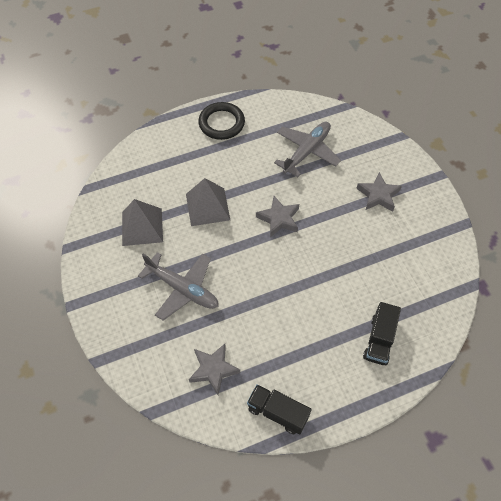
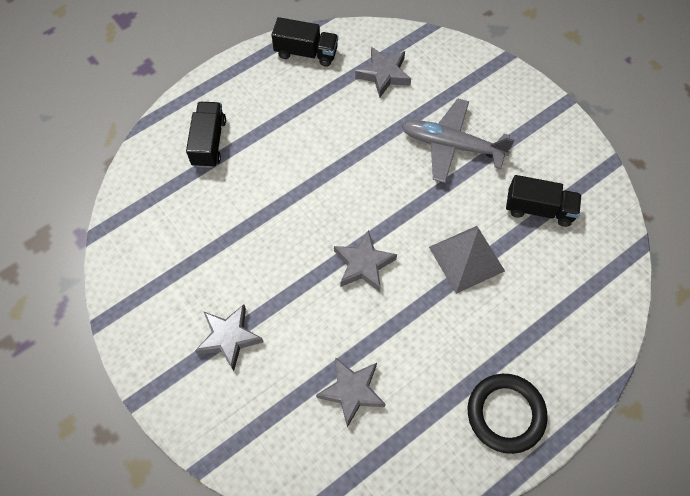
camera: 165 degrees right, 5 degrees up
(142, 226) = (539, 209): grey pyramid -> black truck
(307, 152) = (352, 391): grey plane -> grey star

